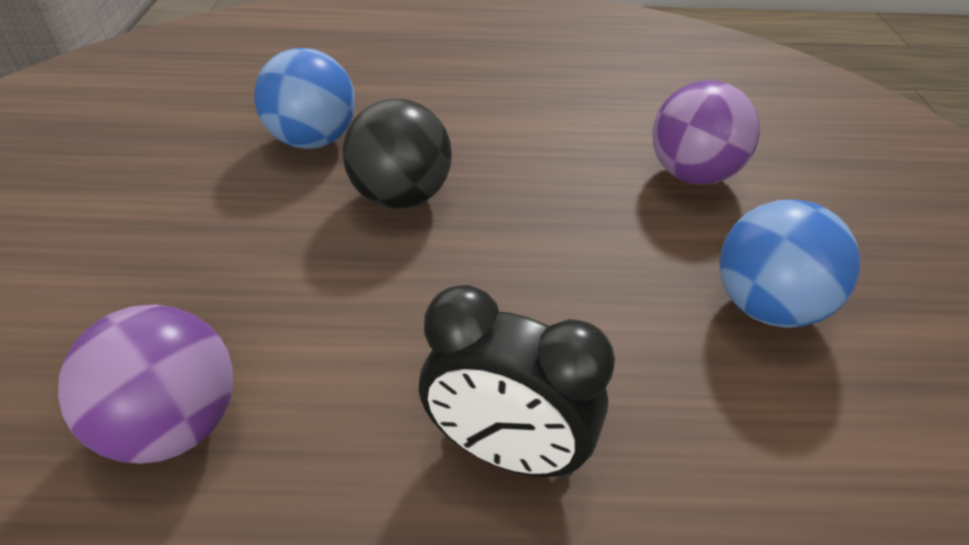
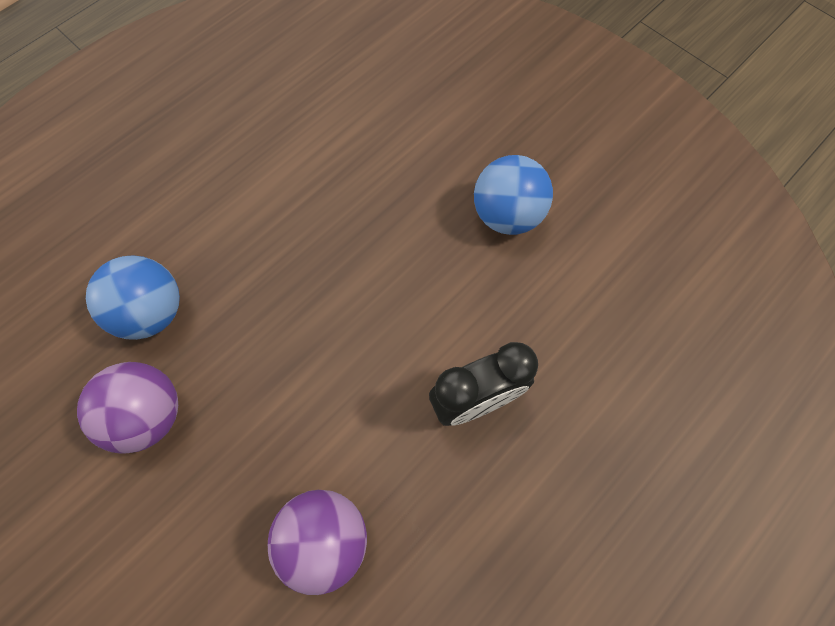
camera: 45 degrees left, 25 degrees up
(401, 197) = (263, 306): black ball -> none
(692, 174) = (399, 146): purple ball -> purple ball (149, 415)

